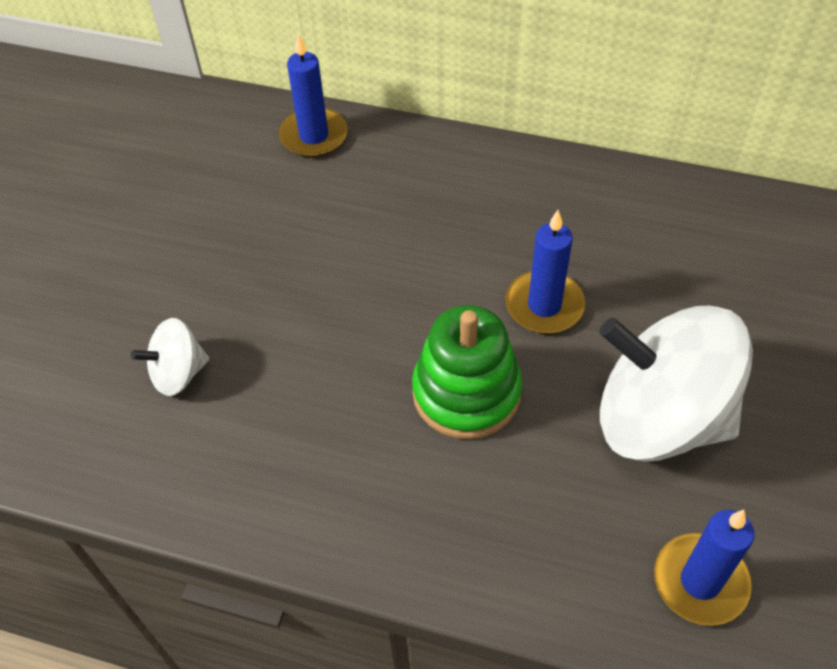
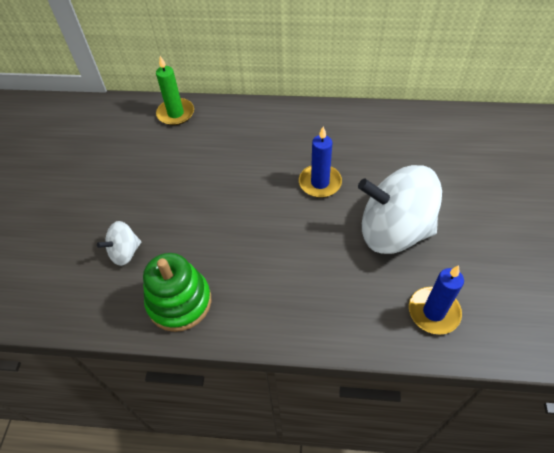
camera: 10 degrees left, 0 degrees up
(314, 136) = (176, 113): blue candle -> green candle
(466, 393) = (288, 235): green stacking toy -> green stacking toy (179, 302)

